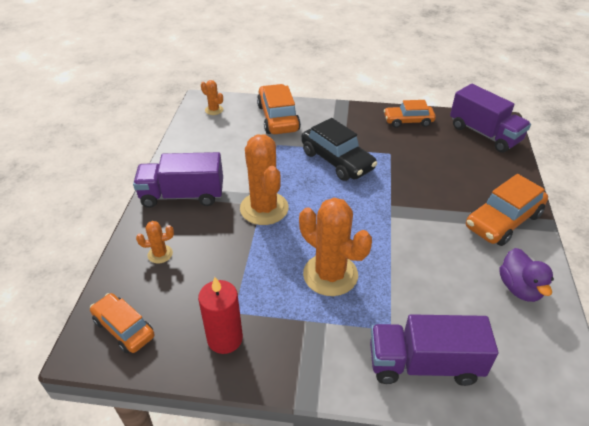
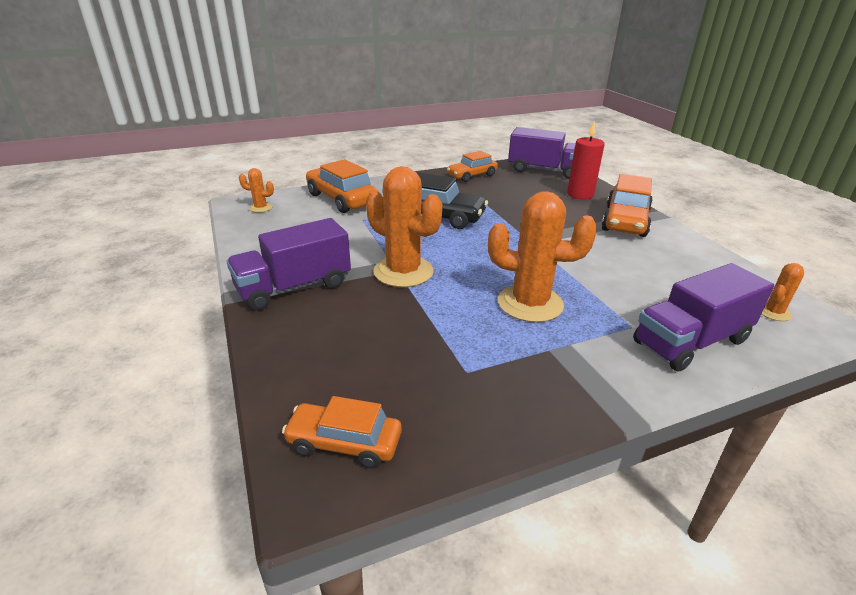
camera: 30 degrees left, 10 degrees down
(160, 254) = (319, 349): orange cactus -> orange cactus (773, 312)
(225, 339) = (483, 400): red candle -> red candle (580, 194)
(519, 288) = (691, 260): purple duck -> none

